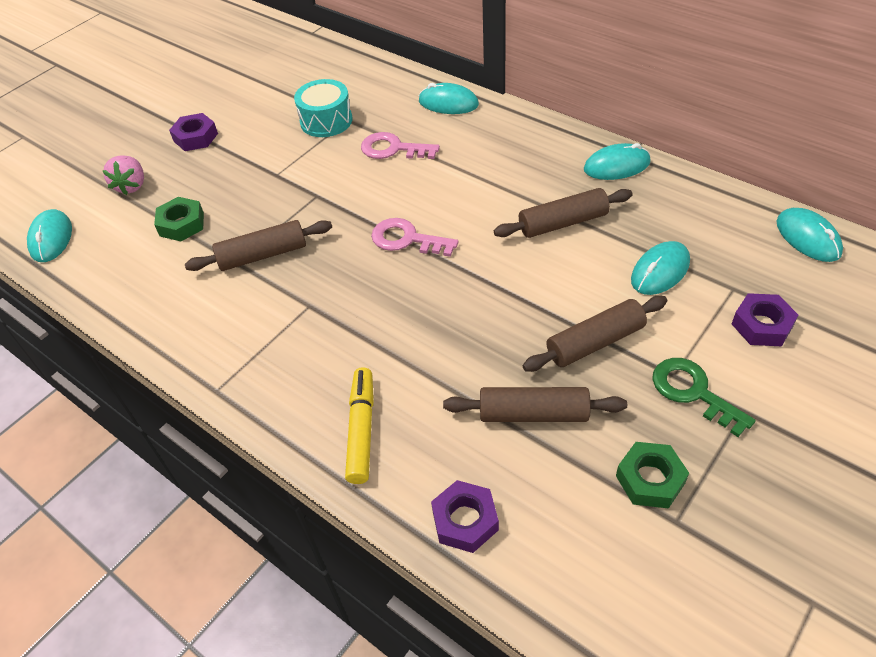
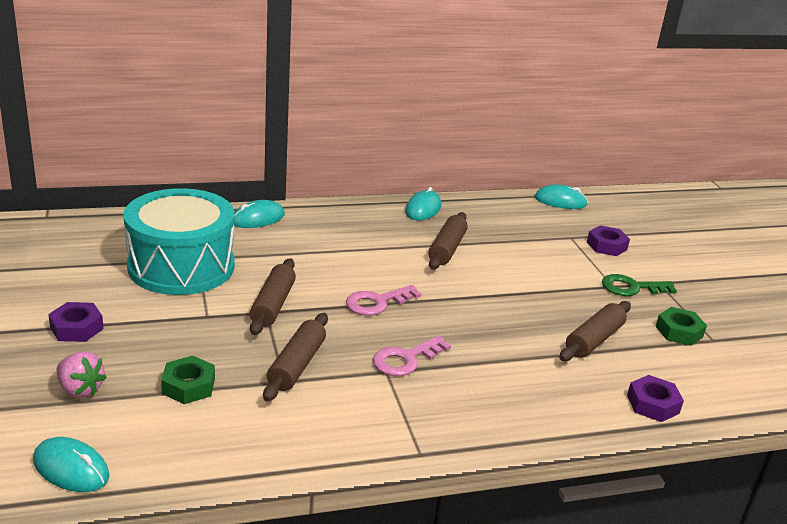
camera: 60 degrees left, 20 degrees down
(326, 121) = (181, 266): turquoise drum -> turquoise drum, size x1.92
(361, 430) = (537, 406): yellow marker -> none
(393, 149) = (269, 260): pink key -> pink key (405, 359)
(595, 342) = (561, 293): brown rolling pin -> brown rolling pin (273, 305)
(660, 271) = (530, 246): turquoise mouse -> none

